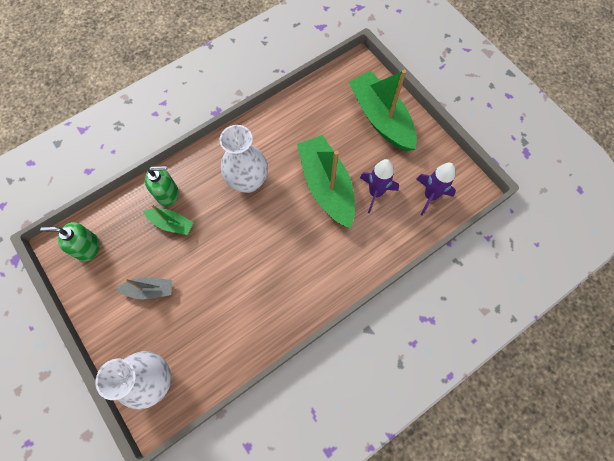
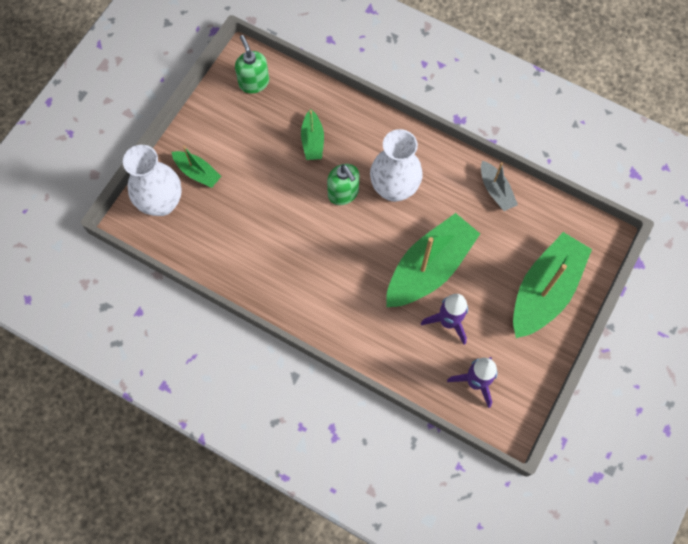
camera: 65 degrees right, 0 degrees up
(143, 334) = (197, 172): none -> green boat
(149, 290) = (239, 156): grey boat -> grey boat (496, 190)
(168, 194) = (341, 121): green soap dispenser -> green soap dispenser (343, 193)

